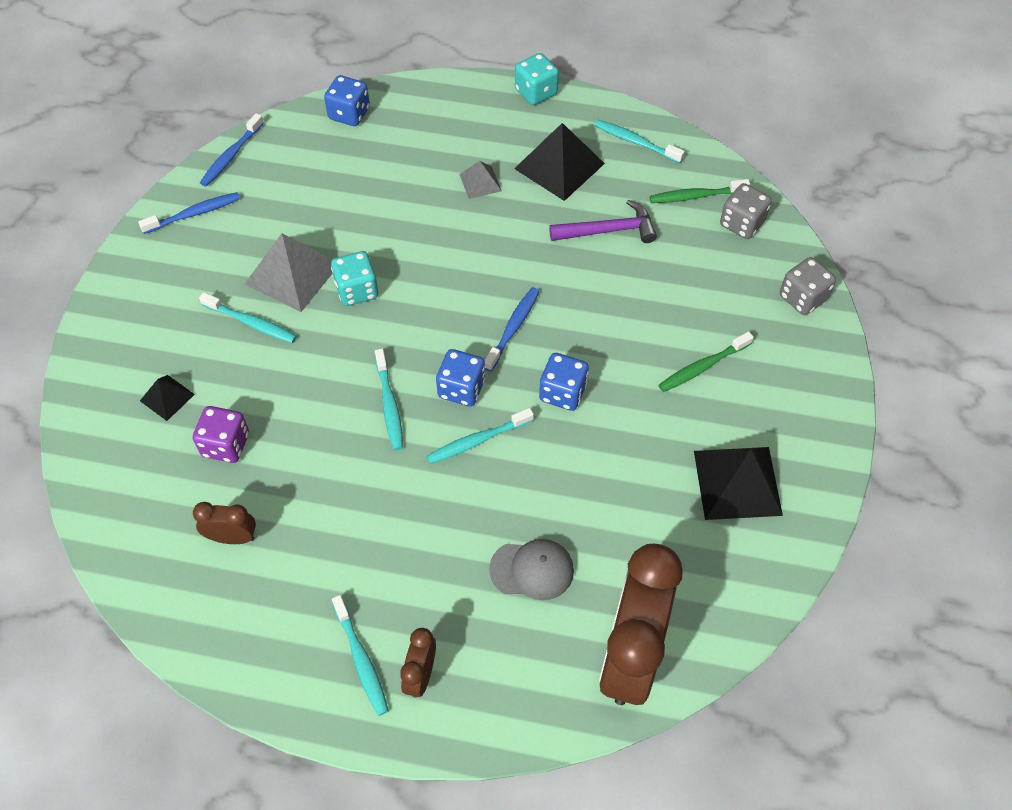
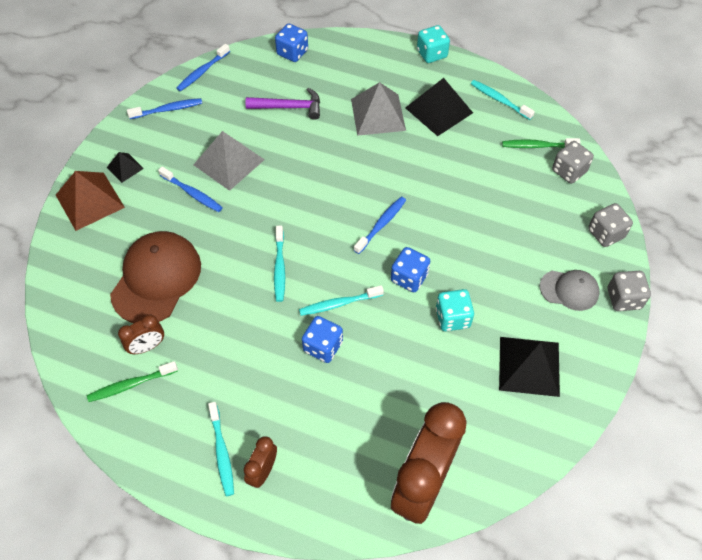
camera: 10 degrees right, 0 degrees up
(111, 353) = (90, 201): none -> brown pyramid
(167, 397) = (122, 238): black pyramid -> black pyramid (125, 167)
(226, 445) = (156, 278): purple dice -> brown cap
(232, 537) = (147, 346): brown clock -> brown clock turned 135 degrees clockwise
(251, 323) = (192, 193): turquoise toothbrush -> blue toothbrush
(357, 290) = (272, 180): turquoise dice -> turquoise dice (452, 318)
(461, 389) = (334, 263): blue dice -> blue dice (323, 346)
(480, 182) = (378, 114): grey pyramid -> grey pyramid, size x1.91
(532, 570) = (361, 406): grey cap -> grey cap (569, 290)
(609, 230) = (466, 162): purple hammer -> purple hammer (289, 107)
(703, 367) = (519, 274): green toothbrush -> green toothbrush (131, 384)
(840, 378) = (623, 299): none -> grey dice

